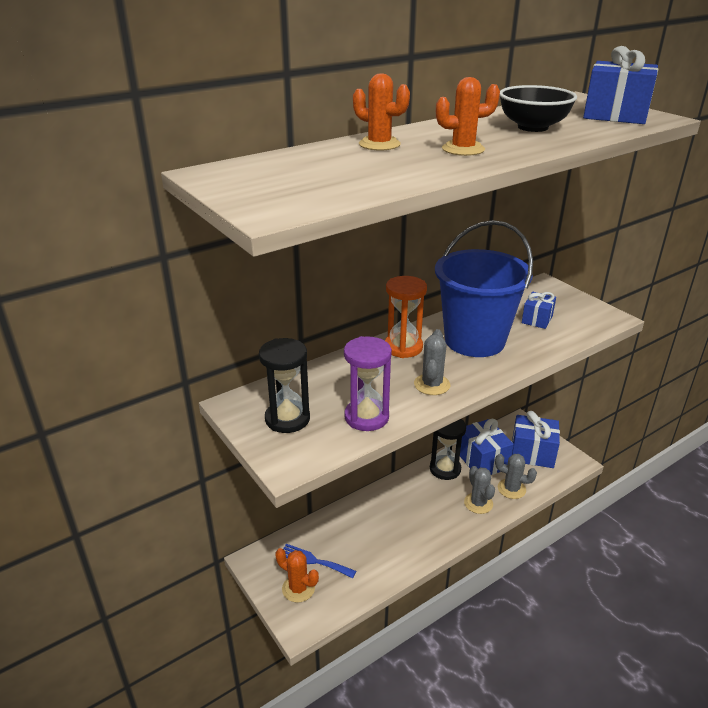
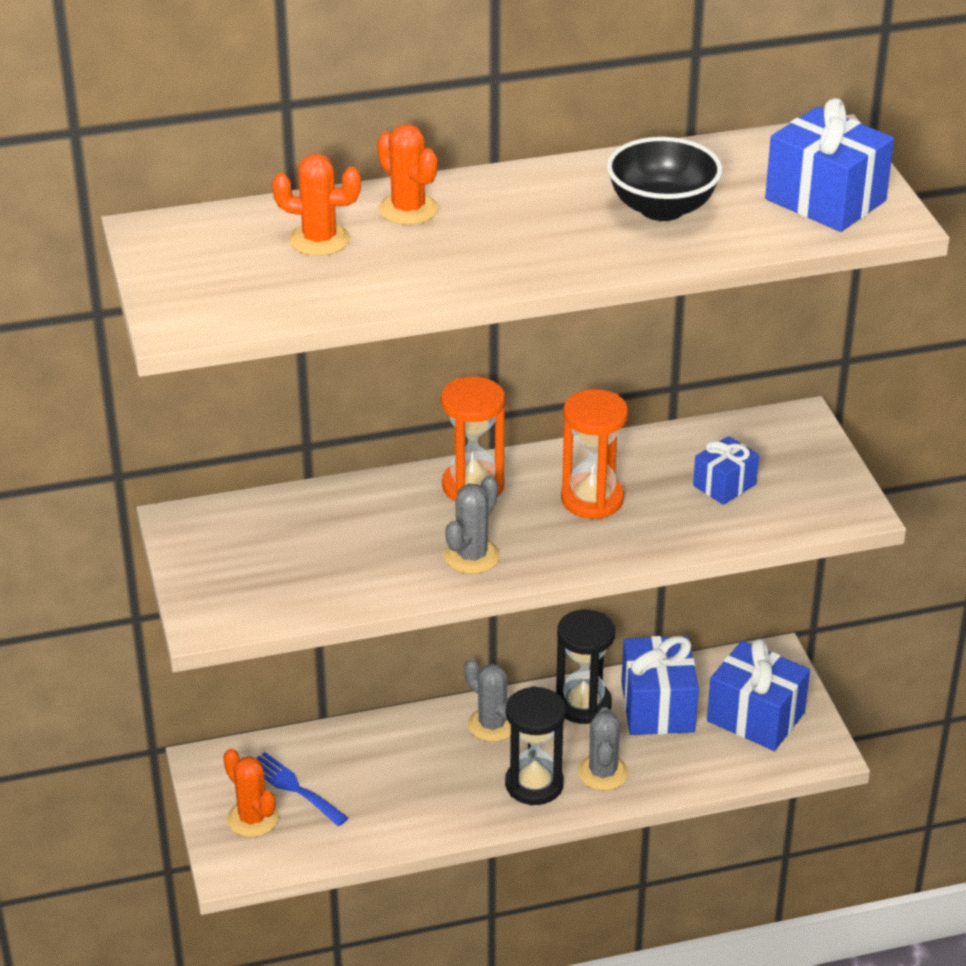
camera: 20 degrees right, 5 degrees up
(287, 419) = (240, 559): black hourglass -> black hourglass (534, 784)
(366, 417) = (347, 582): purple hourglass -> none
(463, 149) = (509, 243): orange cactus -> orange cactus (319, 240)
(474, 340) = (592, 499): blue bucket -> orange hourglass
(511, 489) = (675, 765): grey cactus -> grey cactus (492, 725)

